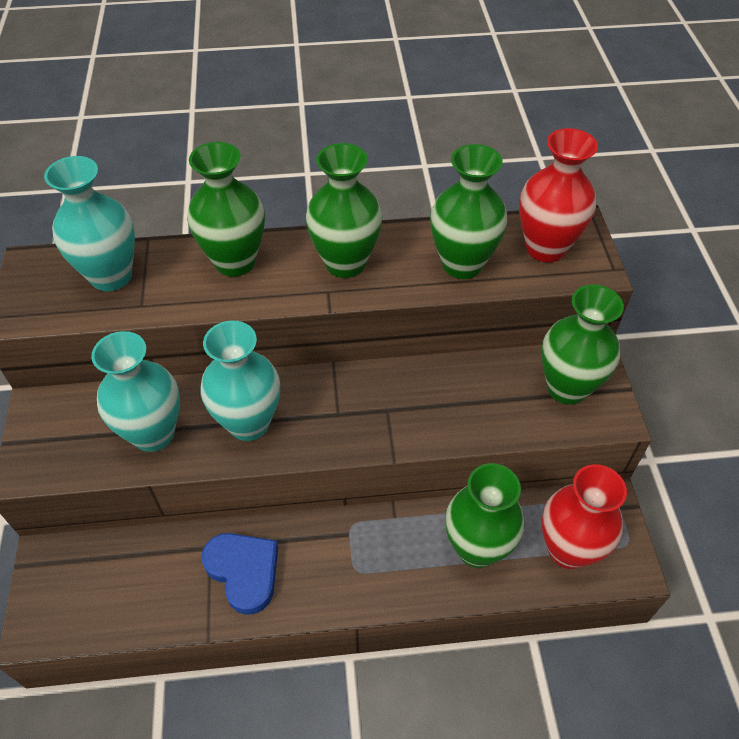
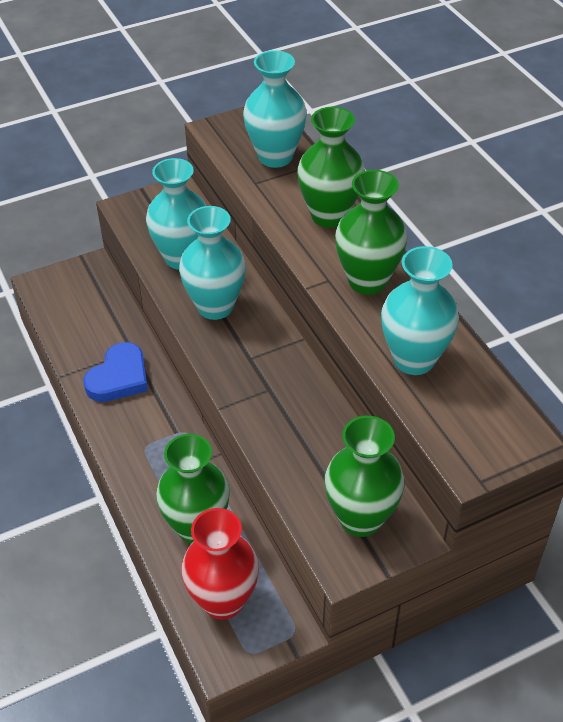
camera: 70 degrees right, 5 degrees down
(462, 264) = (414, 359): green vase -> turquoise vase
(545, 248) = (476, 418): red vase -> none

